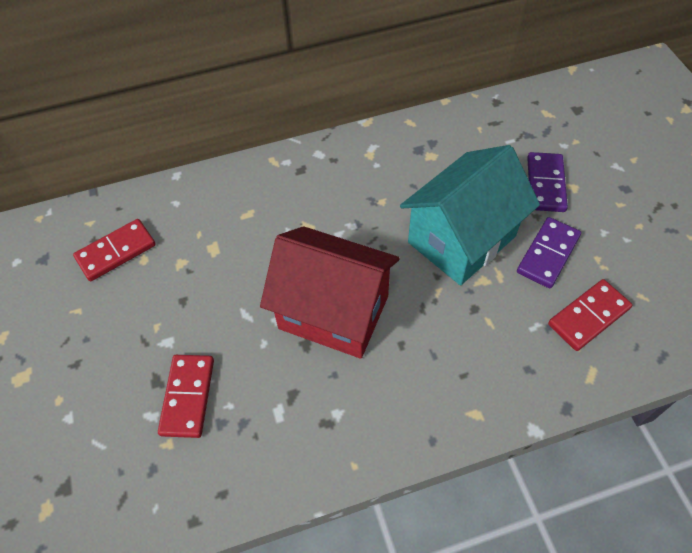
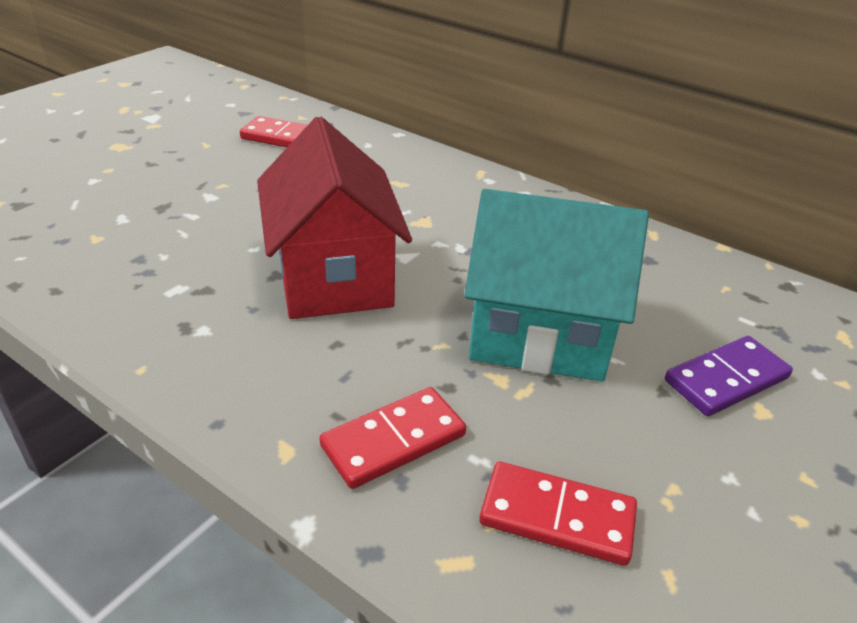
camera: 50 degrees right, 20 degrees down
(188, 397) = (156, 229): red domino -> red domino (393, 441)
(548, 254) = (613, 427): purple domino -> none

